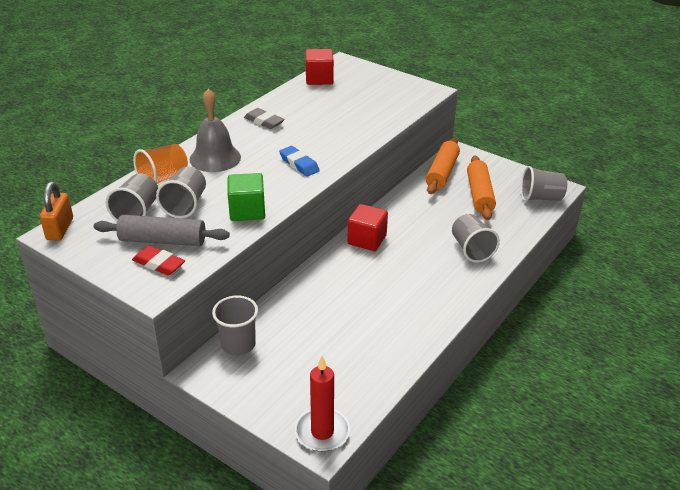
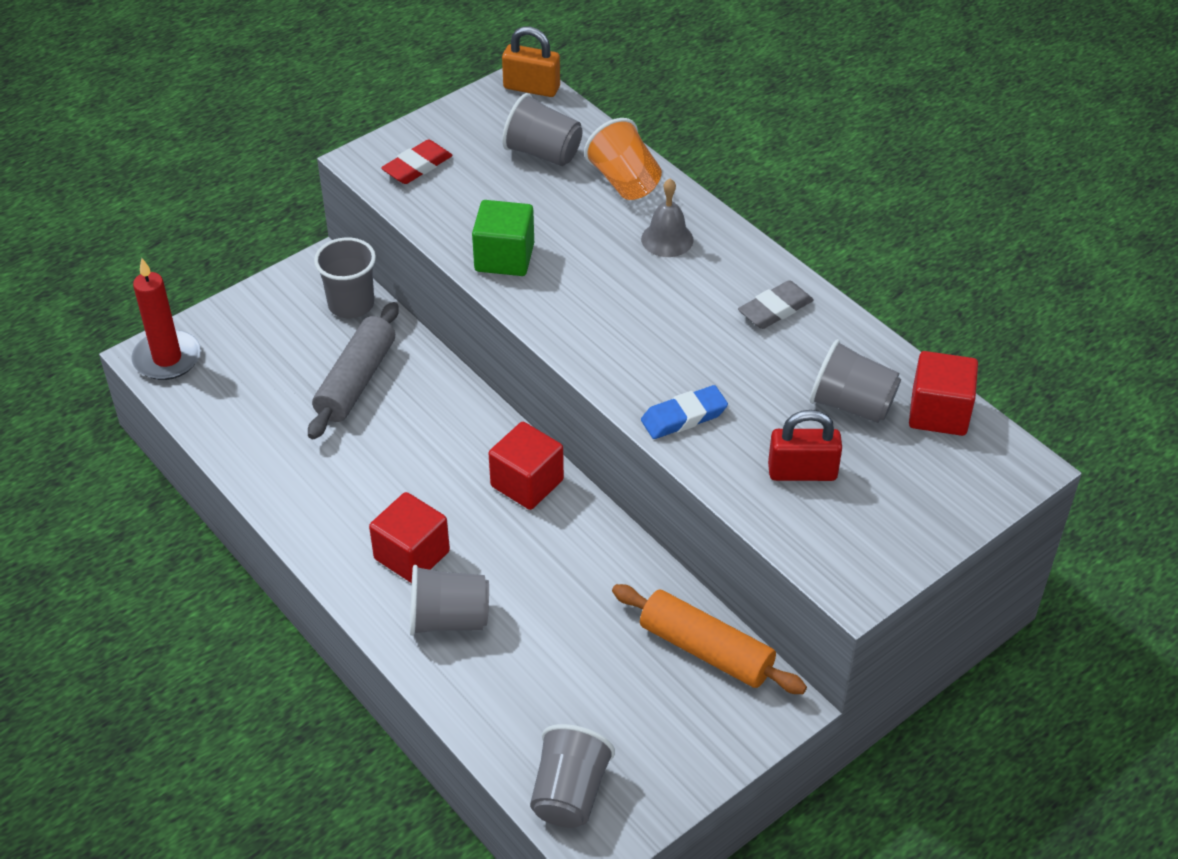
camera: 105 degrees right, 10 degrees up
(162, 241) = (466, 172): grey rolling pin -> grey rolling pin (356, 381)
(185, 205) = (544, 198): grey cup -> grey cup (851, 405)
(215, 158) = (667, 239): grey bell -> grey bell, size x0.62
(299, 164) = (617, 332): blue eraser -> blue eraser (684, 417)
(373, 106) = (802, 472): none -> red padlock
(438, 271) = (412, 555): none -> red cube
(479, 194) = (612, 688): orange rolling pin -> none

